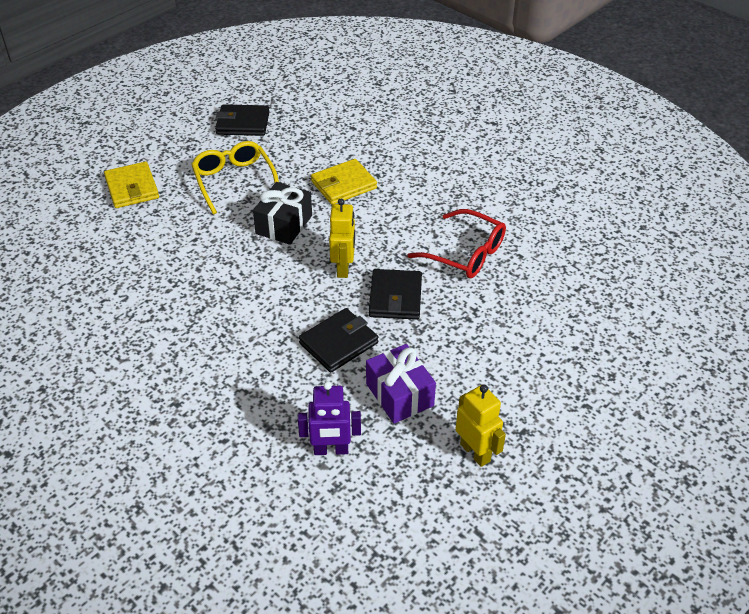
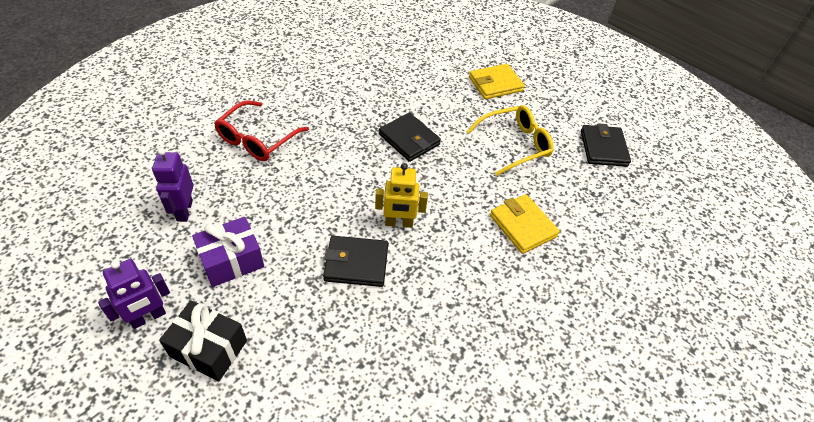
camera: 85 degrees right, 5 degrees up
(284, 224) = (457, 179): black gift -> black gift (209, 348)
(338, 343) = (302, 217): black wallet -> black wallet (409, 139)
(465, 253) = (421, 333): red glasses -> red glasses (257, 139)
(475, 452) = (148, 317): yellow robot -> purple robot

